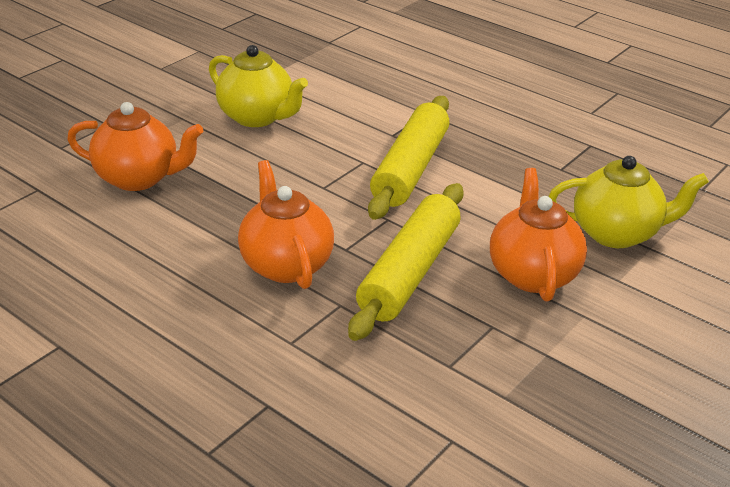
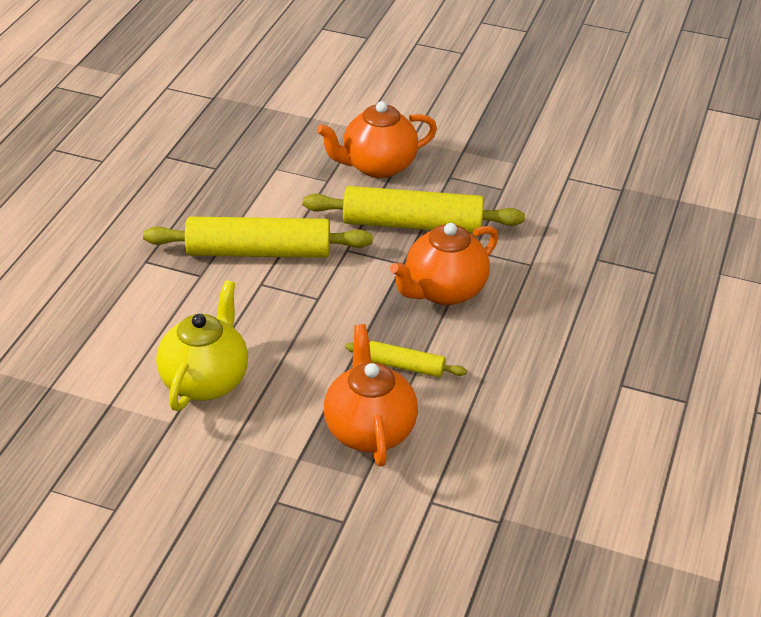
camera: 110 degrees left, 5 degrees up
(197, 214) = (405, 366): none -> yellow rolling pin
(617, 233) = (300, 133): yellow teapot -> none

